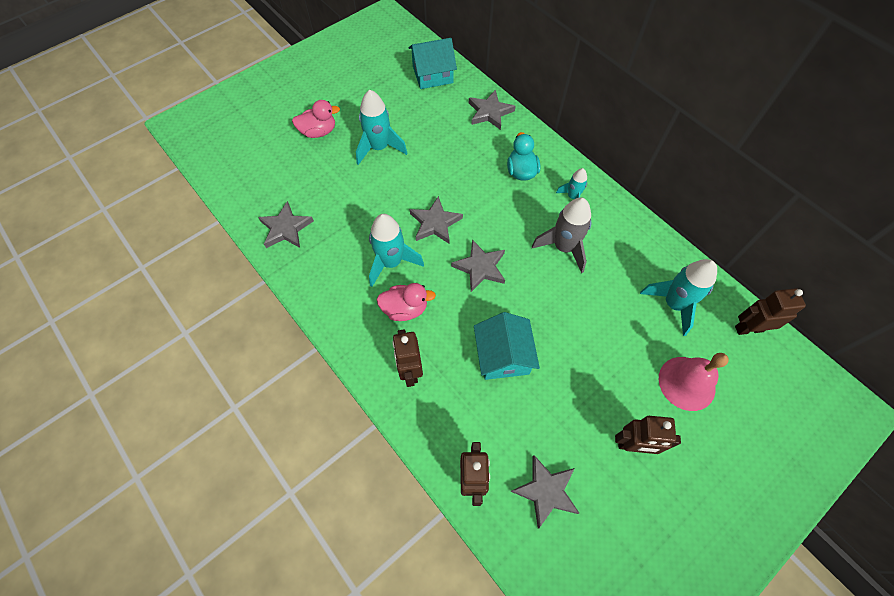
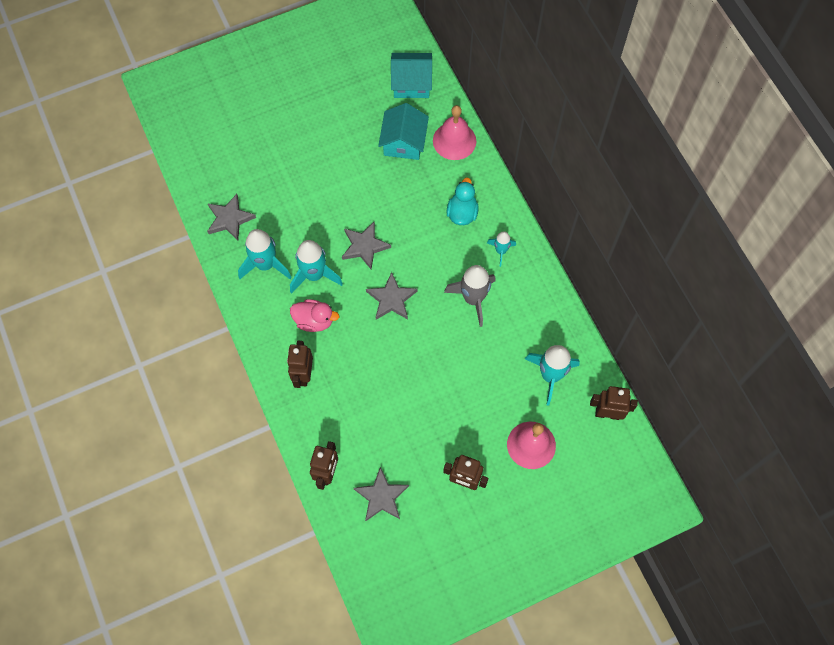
camera: 15 degrees right, 5 degrees up
(318, 132) = (282, 124): pink duck -> none
(379, 148) = (335, 155): turquoise rocket -> turquoise rocket (265, 264)
(490, 112) = (454, 141): grey star -> pink bell
(503, 355) = (385, 382): turquoise house -> turquoise house (403, 142)

